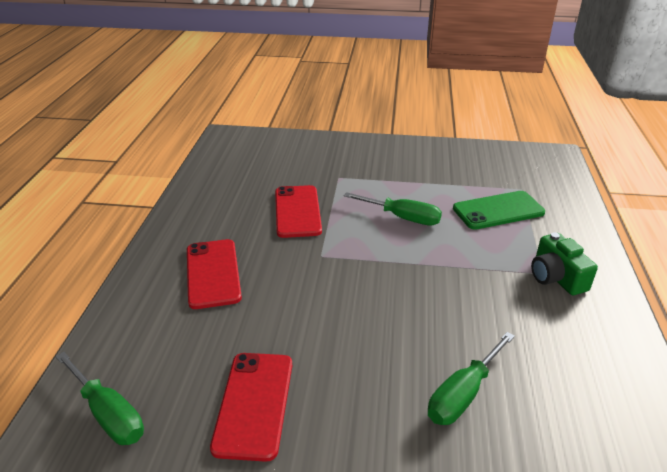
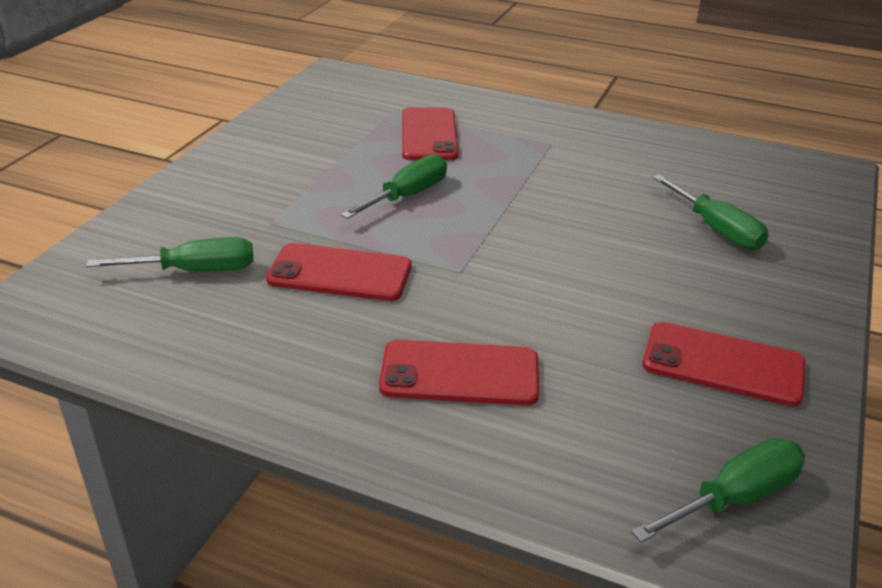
camera: 75 degrees left, 0 degrees up
(279, 168) = (195, 271): none -> green screwdriver
(498, 211) = (429, 135): green phone -> red phone
(556, 277) = (561, 138): green camera -> none

